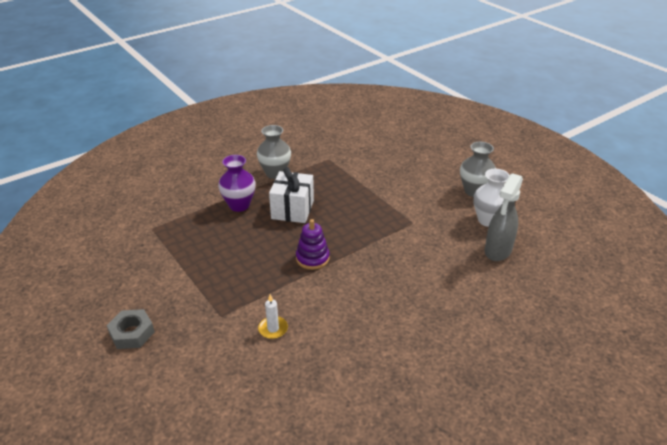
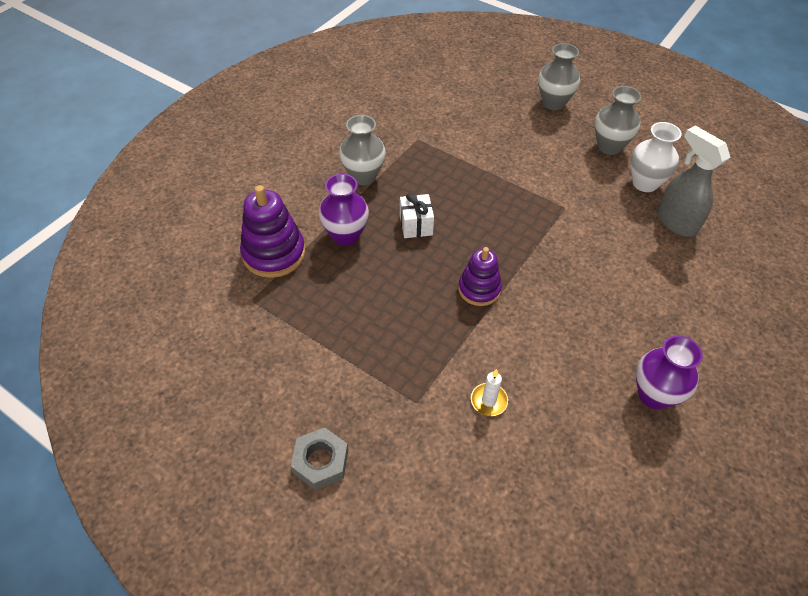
camera: 20 degrees left, 15 degrees up
(184, 205) = (274, 253): none -> purple stacking toy
(292, 209) = (416, 225): white gift -> white gift, size x0.64
(404, 360) = (654, 395): none -> purple vase
(447, 155) = (553, 103): none -> grey vase
(497, 251) = (675, 222): grey spray bottle -> grey spray bottle turned 135 degrees clockwise

